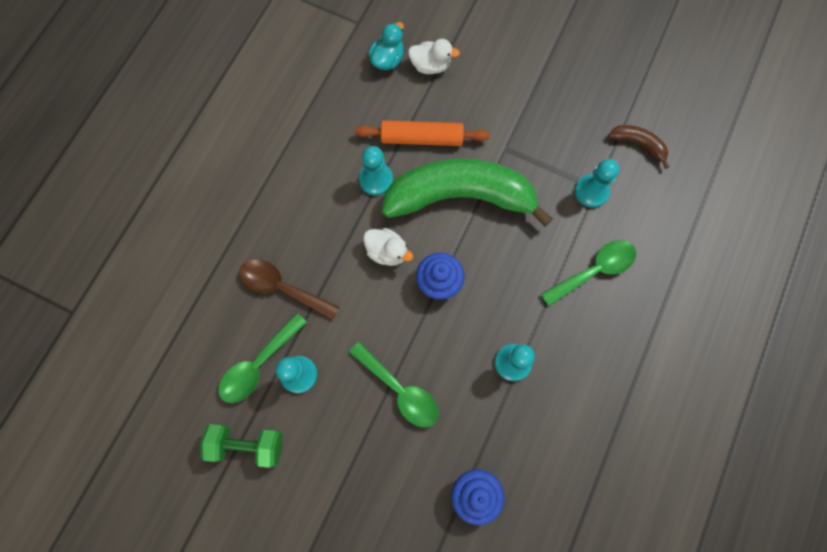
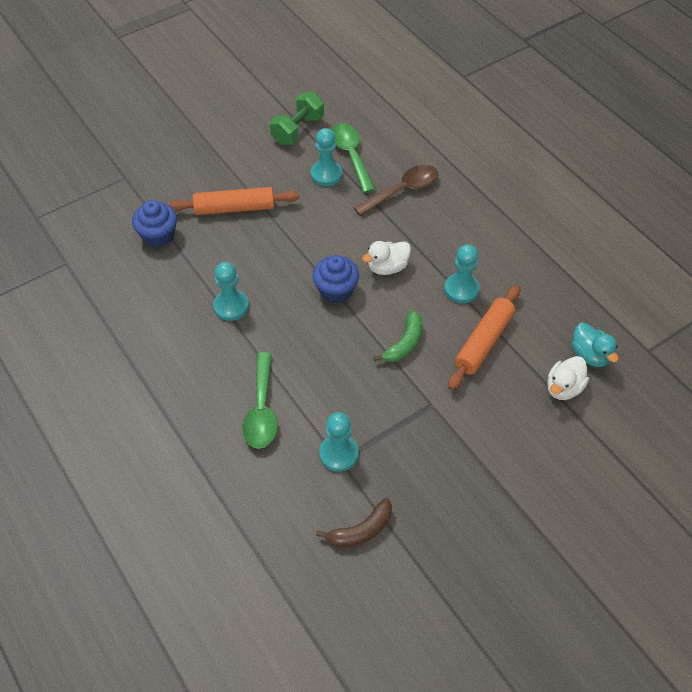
camera: 120 degrees right, 20 degrees down
(396, 439) = (234, 208): none -> orange rolling pin
(400, 390) = (268, 226): green spoon -> none
(460, 196) = (404, 343): green banana -> green banana, size x0.41

